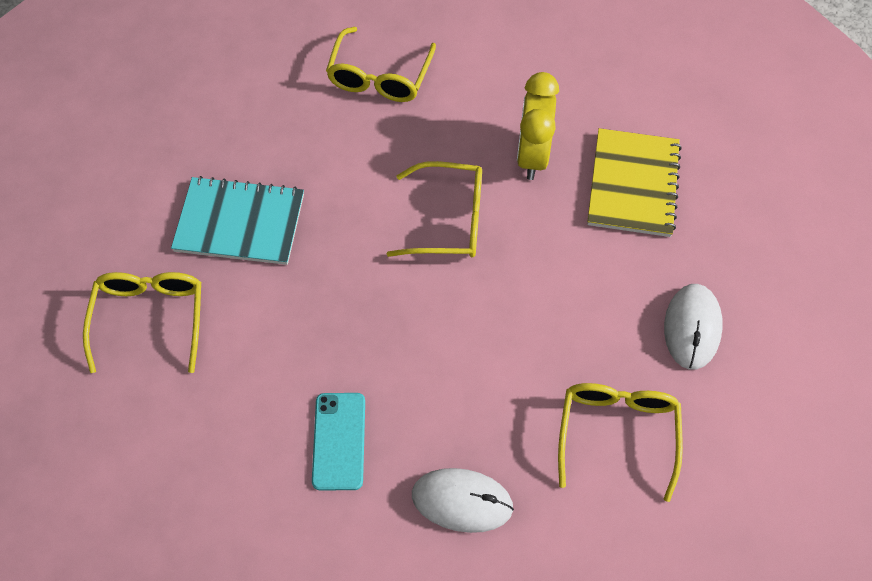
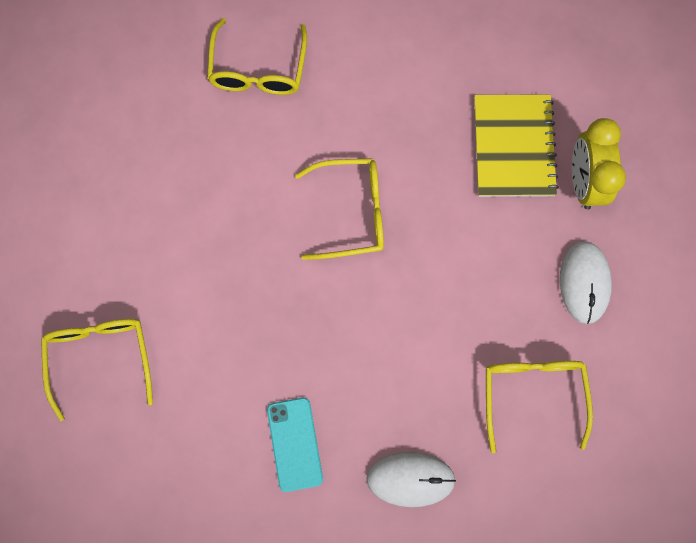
camera: 10 degrees left, 15 degrees up
(240, 223) = (159, 248): turquoise notebook -> none
(532, 156) = (417, 132): yellow clock -> yellow clock (583, 181)

